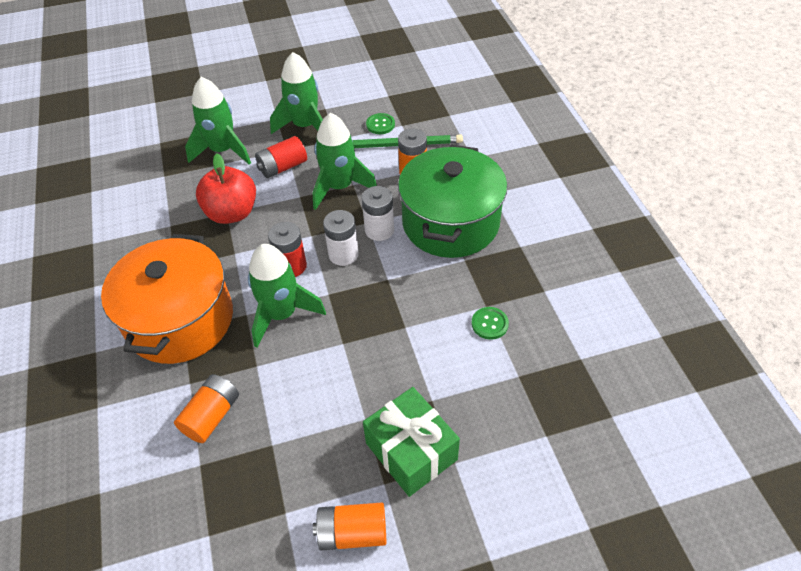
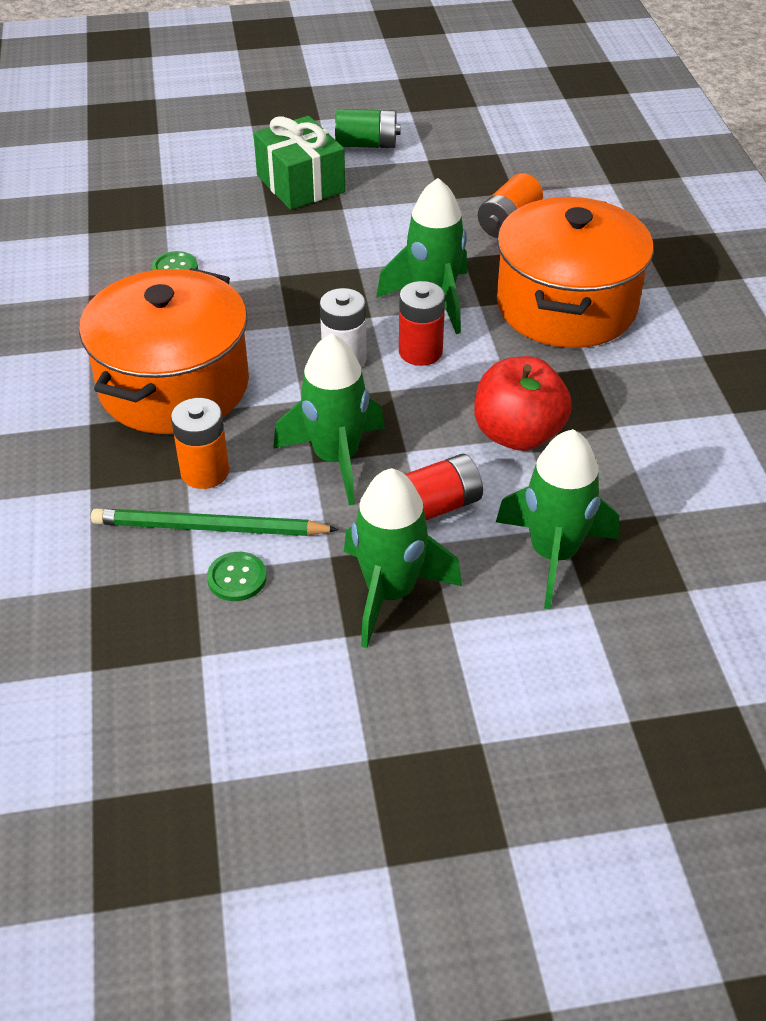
camera: 175 degrees left, 5 degrees down
(352, 533) = (366, 144): orange battery -> green battery
(379, 230) = (285, 386): white battery -> none
(450, 222) = (174, 385): green pot -> orange pot

